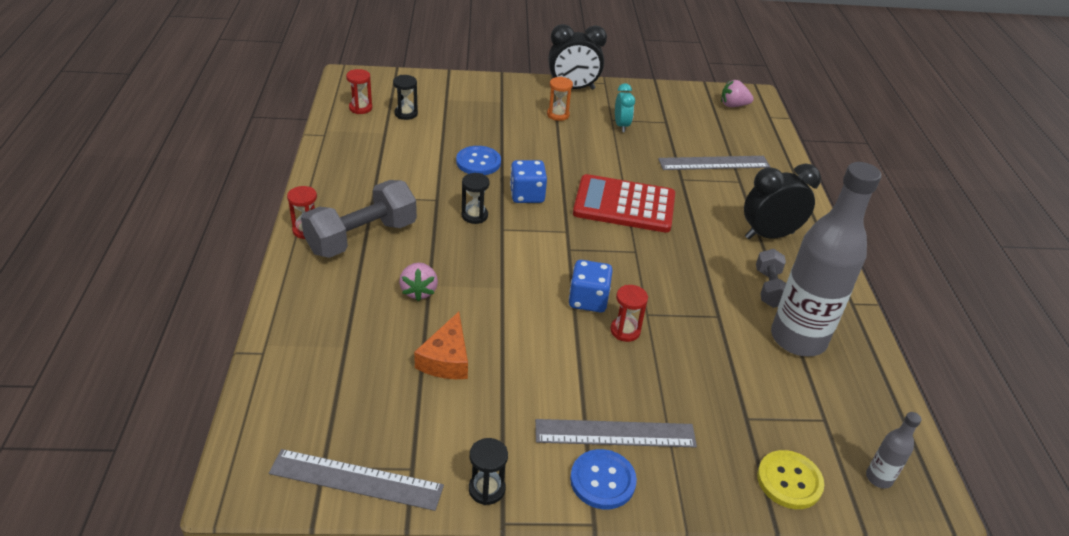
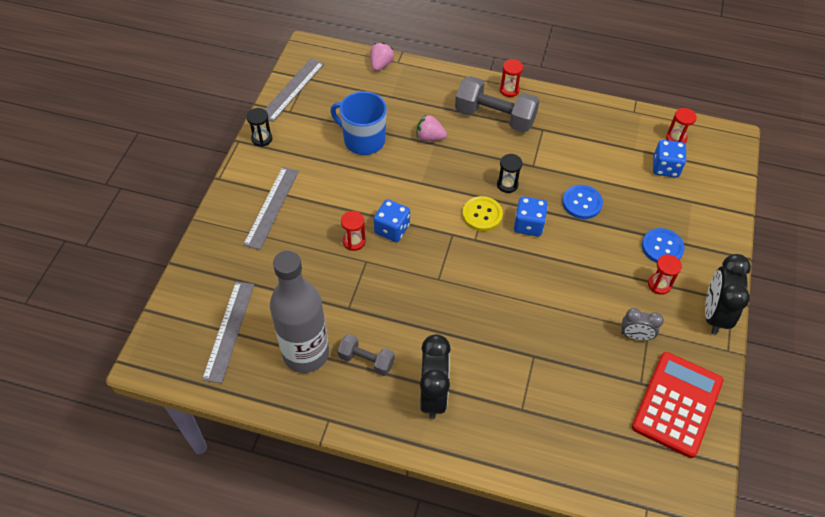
camera: 110 degrees right, 15 degrees up
(362, 237) = (495, 117): grey dumbbell -> grey dumbbell turned 45 degrees counterclockwise
(406, 114) = (665, 167): black hourglass -> blue dice
(446, 359) = (363, 140): orange cheese -> blue mug
(558, 115) = (659, 285): orange hourglass -> red hourglass
(602, 480) = (242, 190): blue button -> blue button (662, 247)
(621, 125) = (635, 336): turquoise clock -> grey clock
(624, 205) = (501, 292): red calculator -> red calculator (677, 404)
(714, 163) = (556, 398): grey ruler -> grey ruler (229, 330)
(733, 105) = (675, 475): pink strawberry -> pink strawberry (381, 65)
(789, 481) = (196, 285): yellow button -> yellow button (482, 215)
(879, 478) = (172, 339): grey bottle -> none

